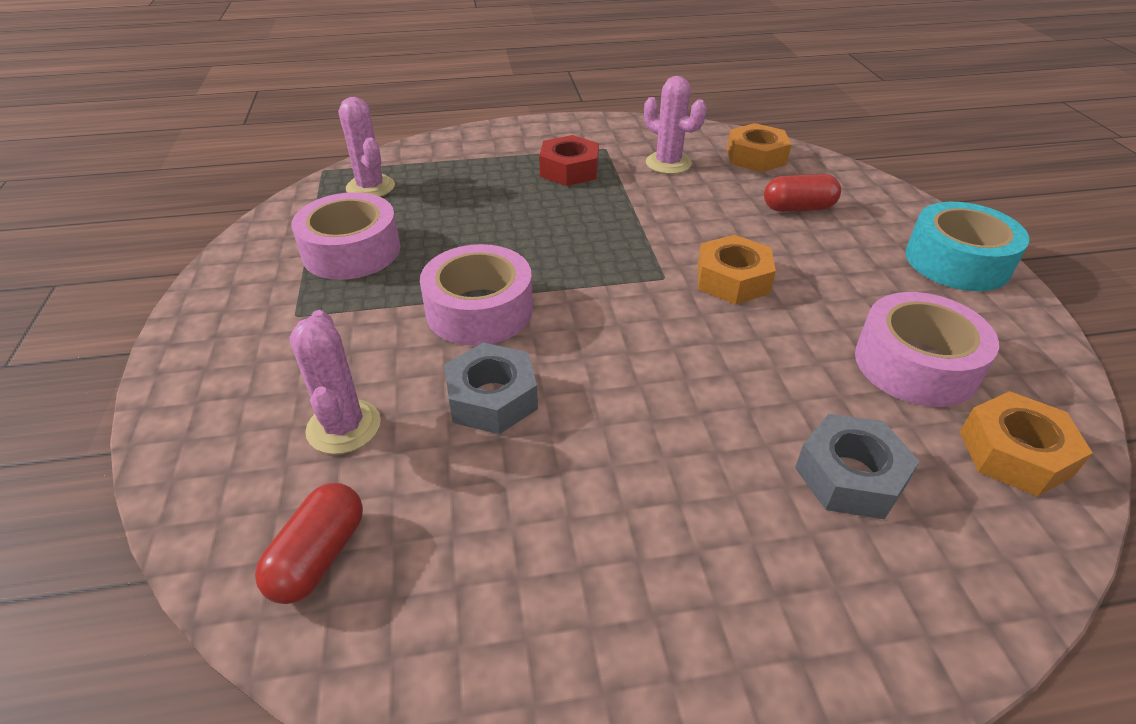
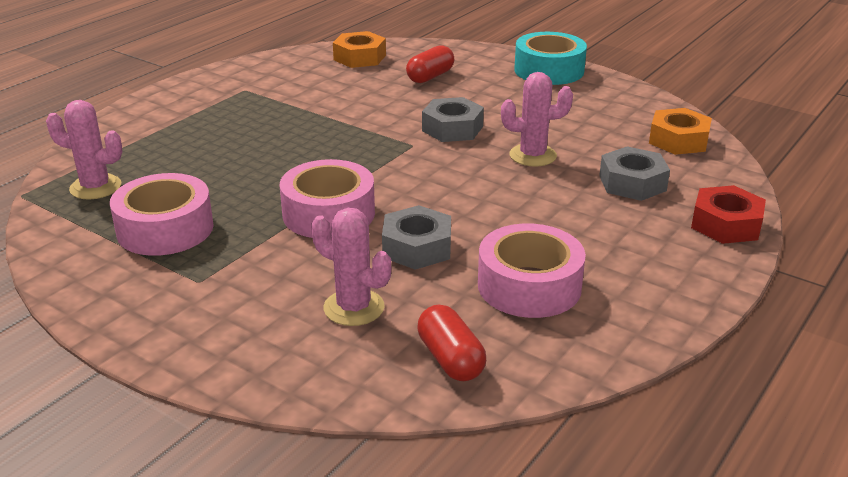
camera: 45 degrees left, 10 degrees down
(569, 170) = (243, 113): red nut -> red nut (726, 224)
(668, 163) = (308, 82): pink cactus -> pink cactus (533, 155)
(732, 279) = (452, 128): orange nut -> grey nut
(915, 364) = (595, 125): pink tape -> pink tape (529, 286)

